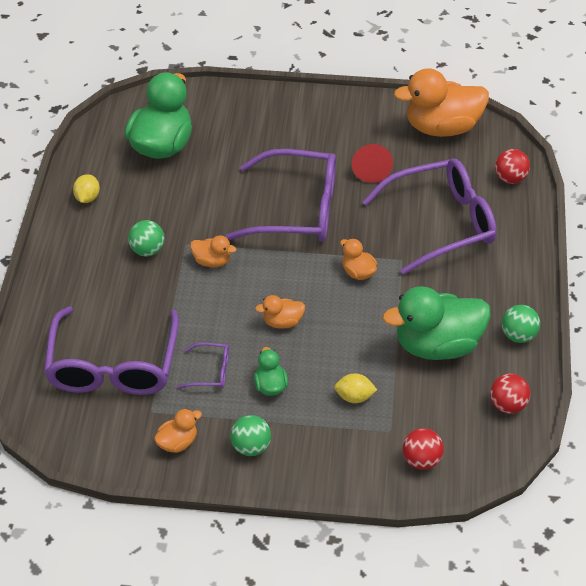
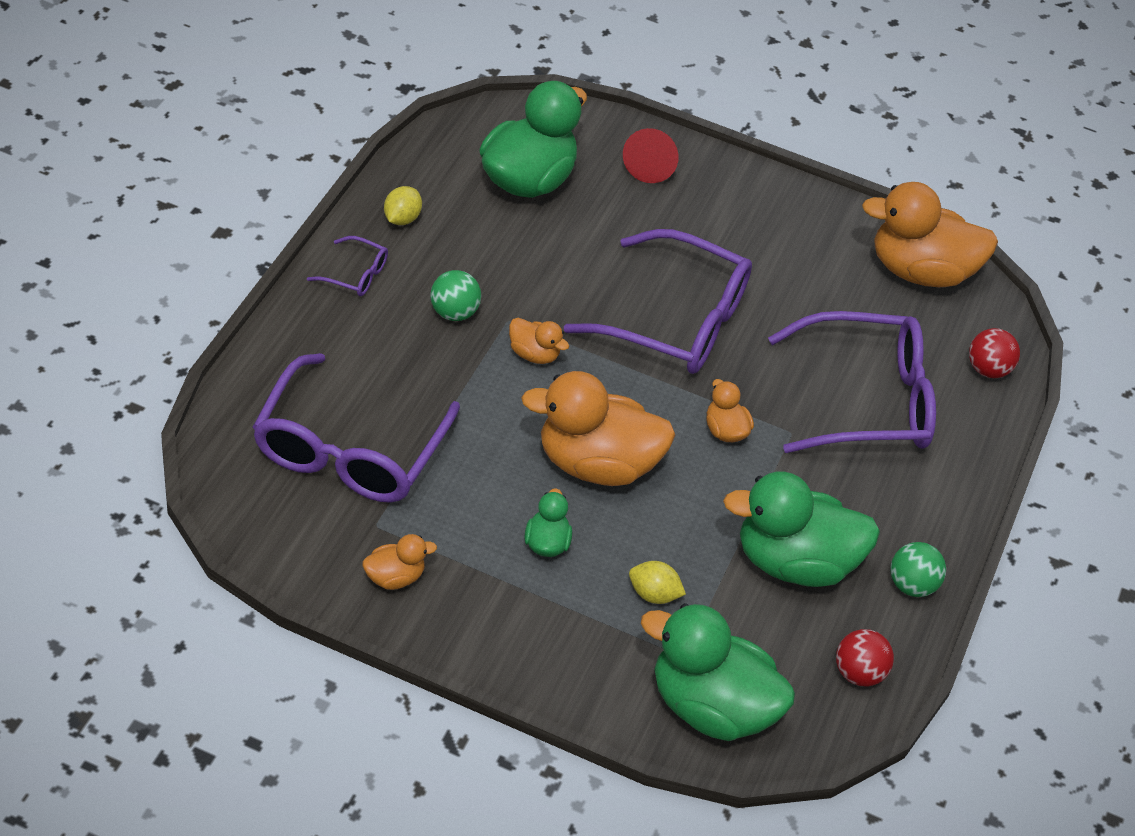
camera: 10 degrees right, 0 degrees up
(211, 371) = (475, 499): purple glasses -> purple glasses (356, 275)
(251, 447) = (488, 615): green ball -> none
(282, 322) = (596, 464): orange duck -> orange duck, size x2.17
(371, 169) = (798, 298): red cone -> red cone (650, 165)
(421, 460) = (710, 707): red ball -> green duck

